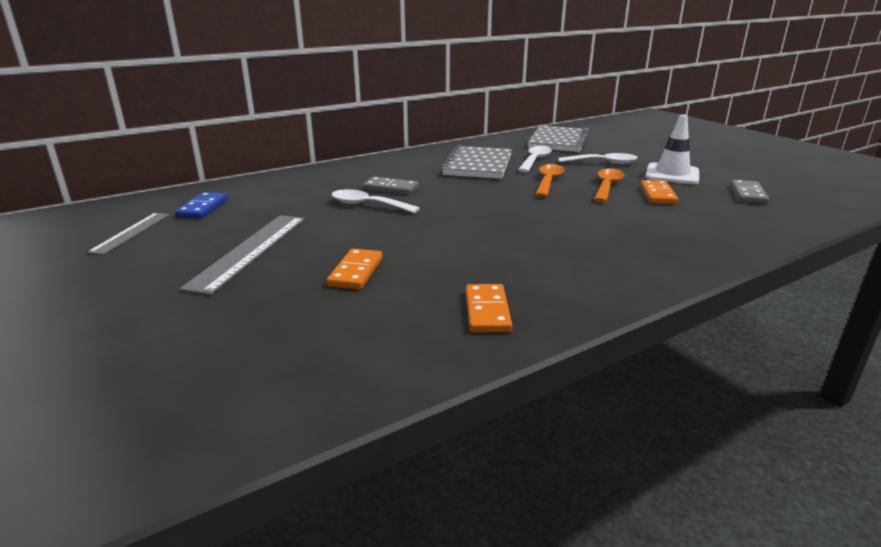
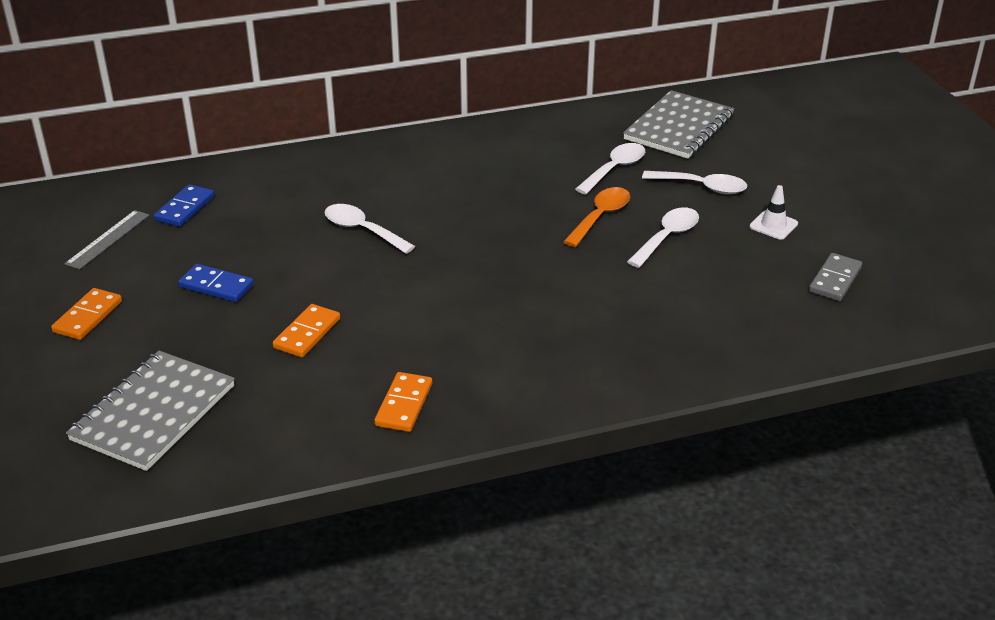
camera: 15 degrees right, 10 degrees up
(250, 251) = (216, 286): grey ruler -> blue domino
(390, 188) = (402, 203): grey domino -> none
(478, 165) = (534, 169): grey notebook -> grey notebook (153, 413)
(607, 186) = (667, 237): orange spoon -> white spoon
(657, 194) = (717, 263): orange domino -> orange domino (88, 317)
(672, 174) = (773, 225): white traffic cone -> white traffic cone, size x0.58

